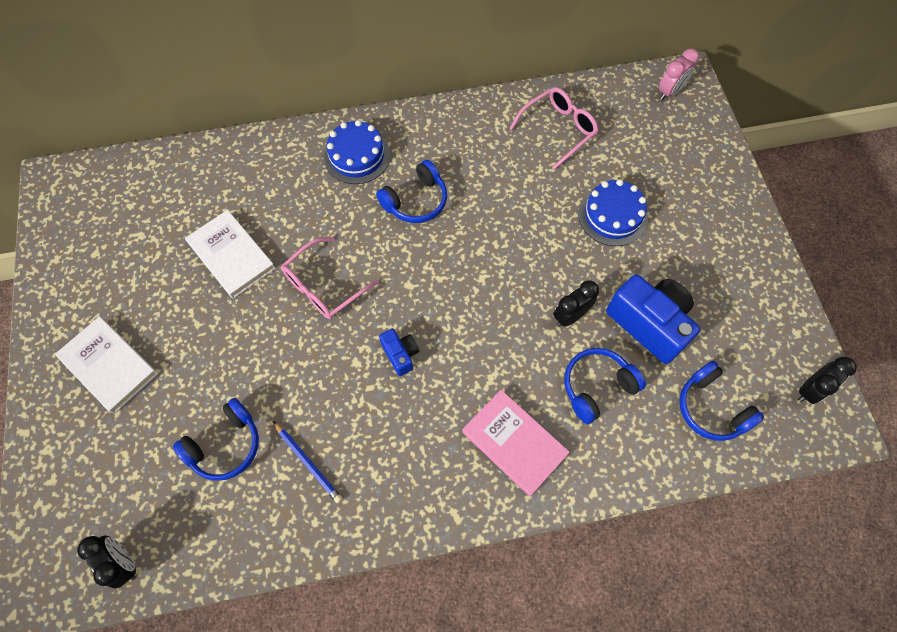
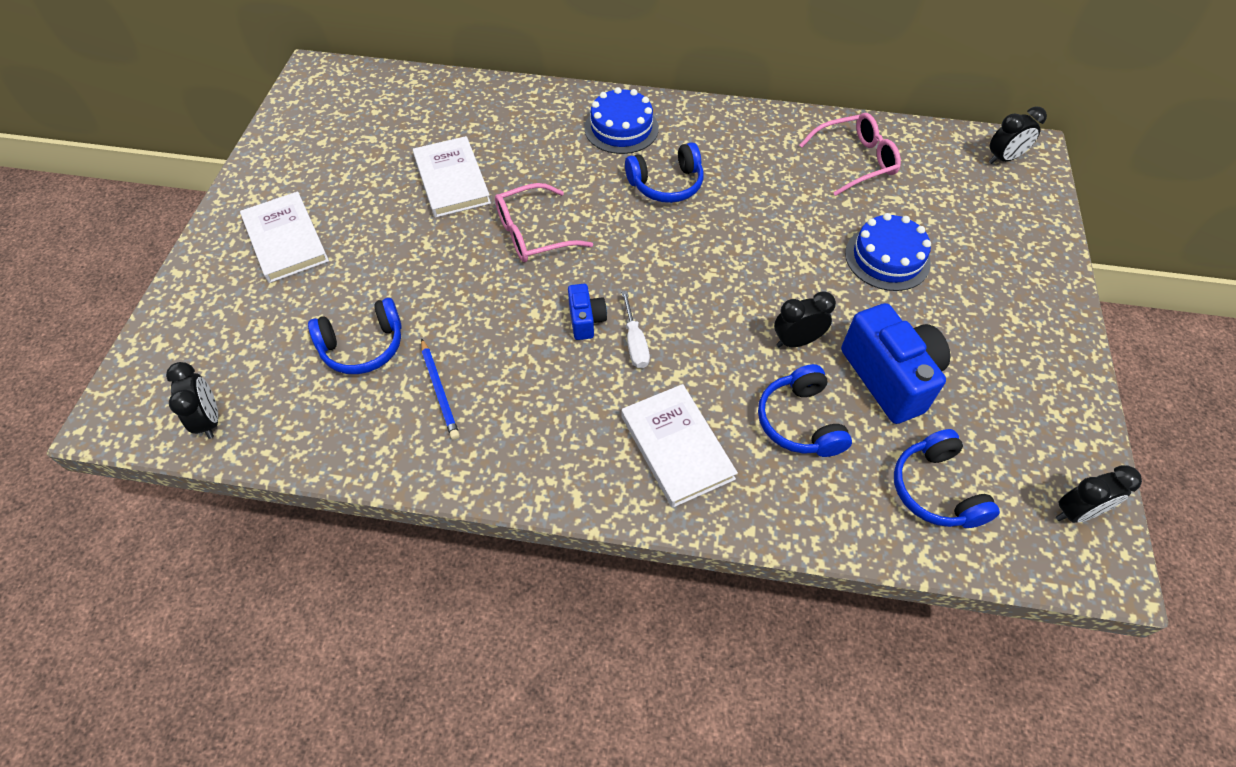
camera: 20 degrees right, 10 degrees down
(447, 361) = (635, 343): none -> white screwdriver
(514, 443) = (677, 447): pink book -> white book
(597, 386) = (800, 422): blue headphones -> blue headphones turned 90 degrees counterclockwise
(669, 92) = (1003, 158): pink clock -> black clock

